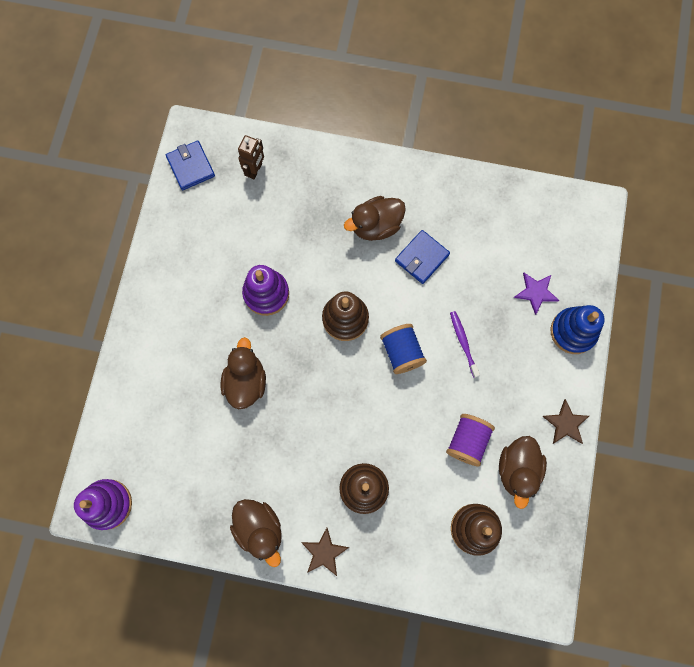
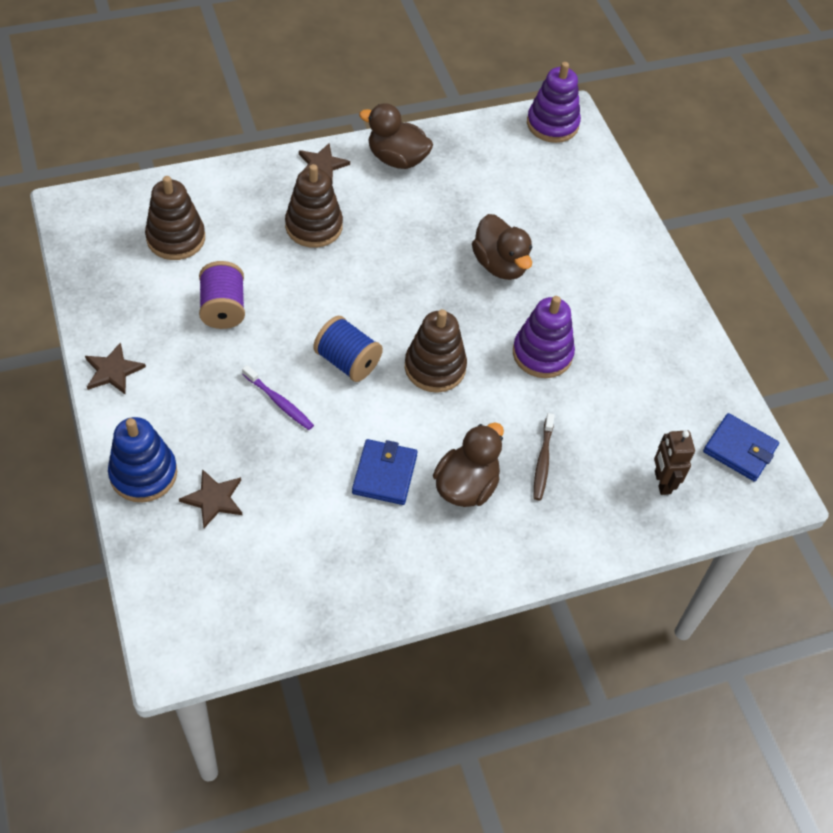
camera: 145 degrees right, 20 degrees down
(318, 218) = (543, 461): none -> brown toothbrush
(517, 470) = (152, 305): brown duck -> none
(536, 292) = (214, 499): purple star -> brown star

